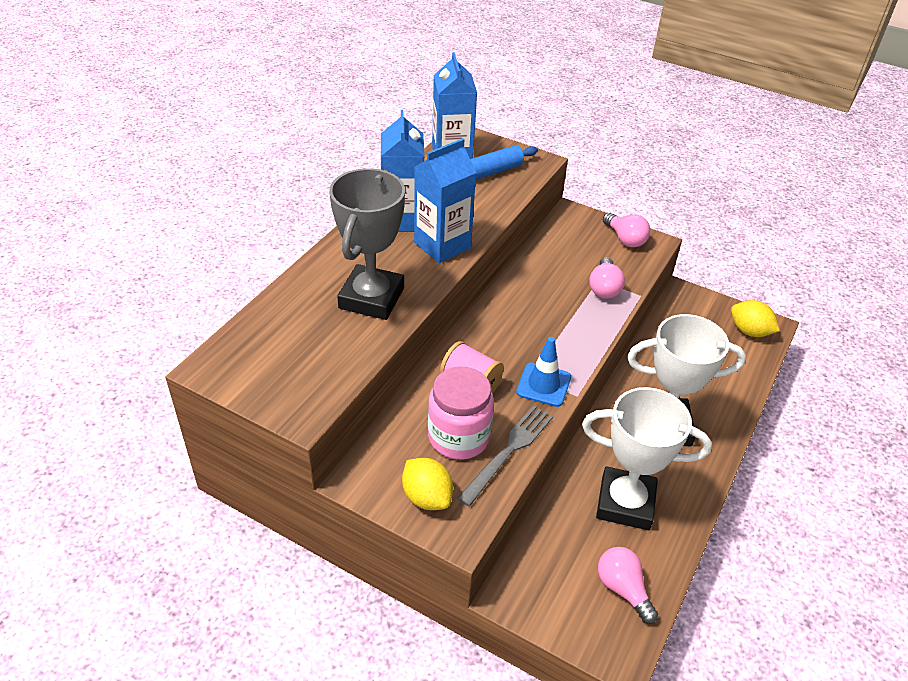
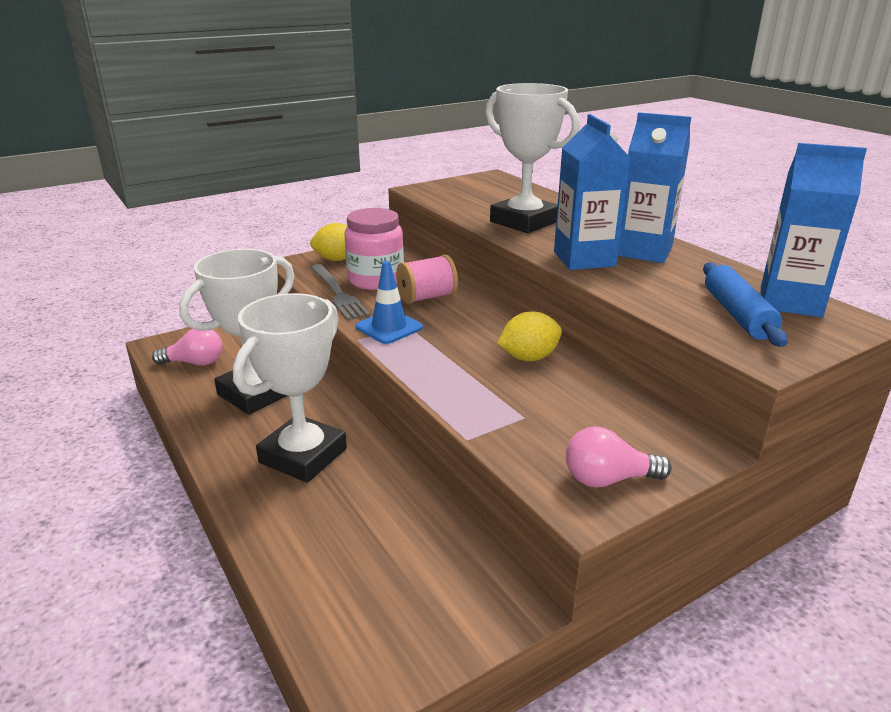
camera: 120 degrees right, 15 degrees down
(372, 298) = (524, 221): grey trophy -> white trophy
(604, 288) = (503, 414): pink light bulb -> none
(749, 331) = (370, 645): yellow lemon -> yellow lemon (528, 358)

